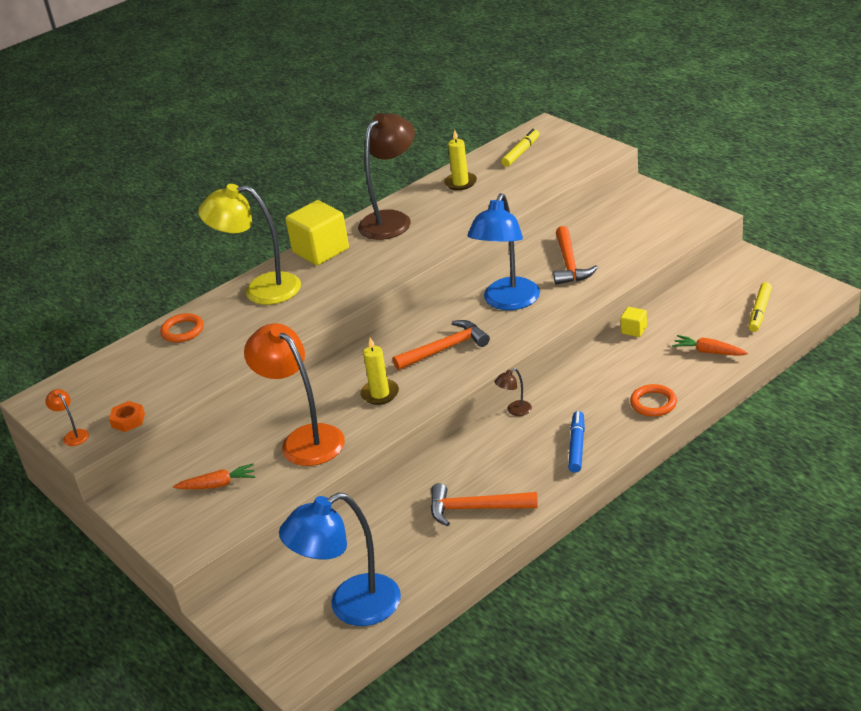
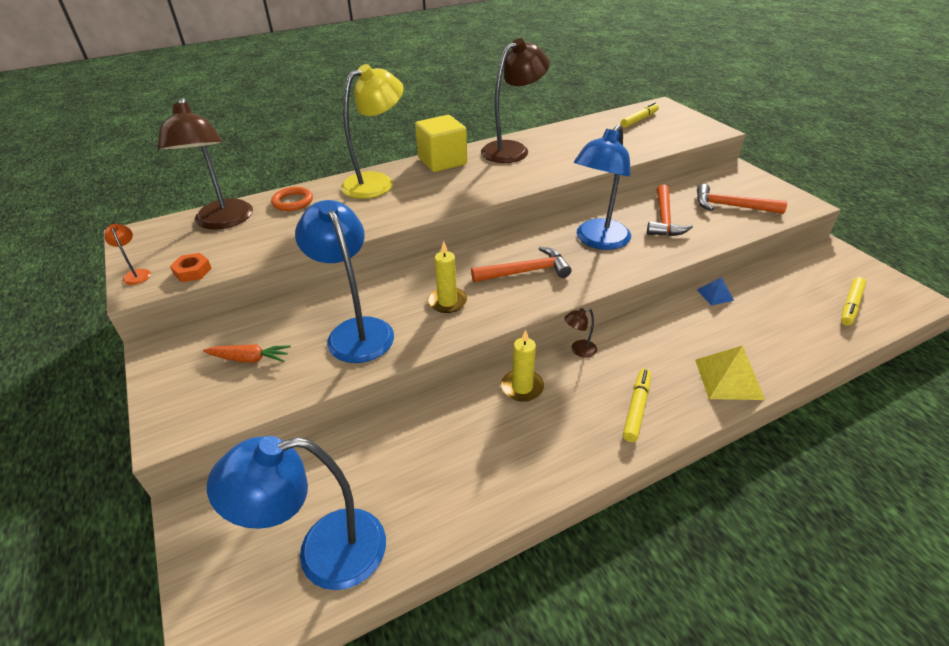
camera: 10 degrees right, 5 degrees up
(122, 367) = (223, 221): none -> brown lamp
(260, 290) = (376, 182): yellow lamp -> yellow lamp turned 120 degrees clockwise
(304, 439) = (356, 331): orange lamp -> blue lamp
(460, 183) = (581, 133): yellow candle -> yellow candle (522, 387)
(475, 508) = (506, 456): orange hammer -> orange hammer (731, 206)
(577, 446) = (636, 408): blue marker -> yellow marker
(634, 330) = (715, 295): yellow cube -> blue pyramid
(653, 403) = (729, 379): orange ring -> yellow pyramid
(708, 352) = (794, 335): orange carrot -> none

